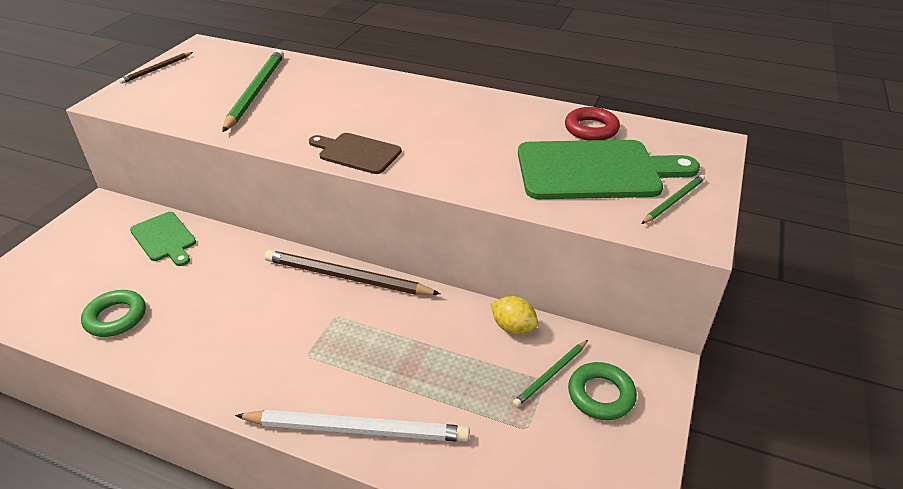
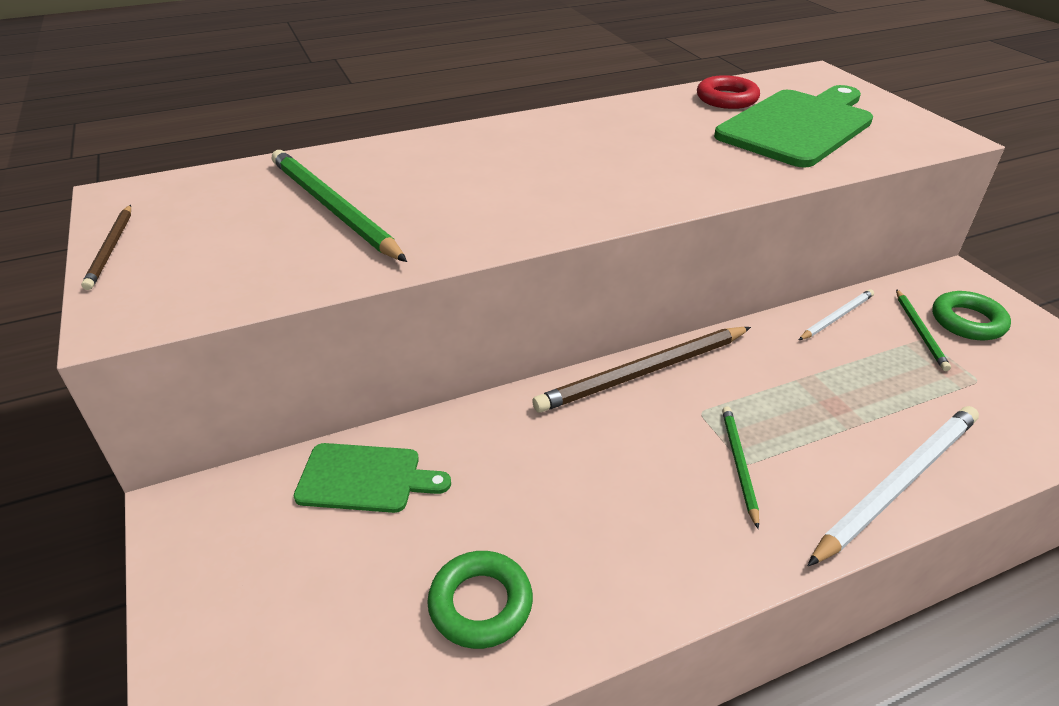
camera: 45 degrees left, 0 degrees up
(357, 153) = (591, 208): brown cutting board -> none
(513, 327) = (837, 317): yellow lemon -> white pencil
(673, 201) = (886, 121): green pencil -> green pencil (739, 464)

